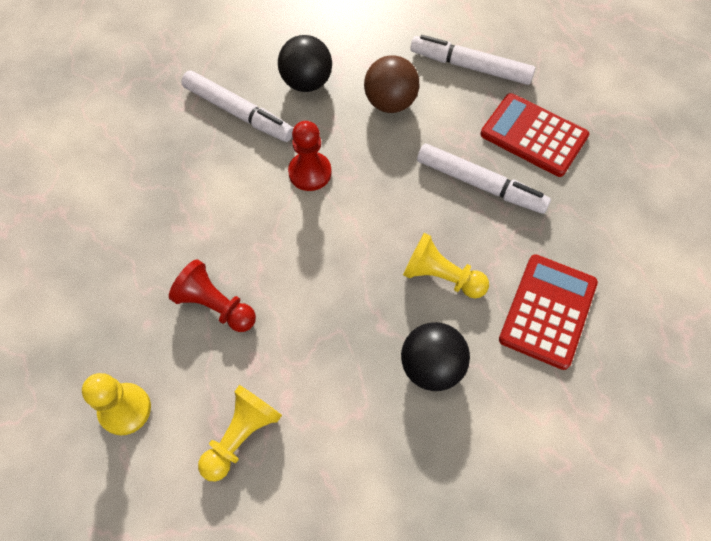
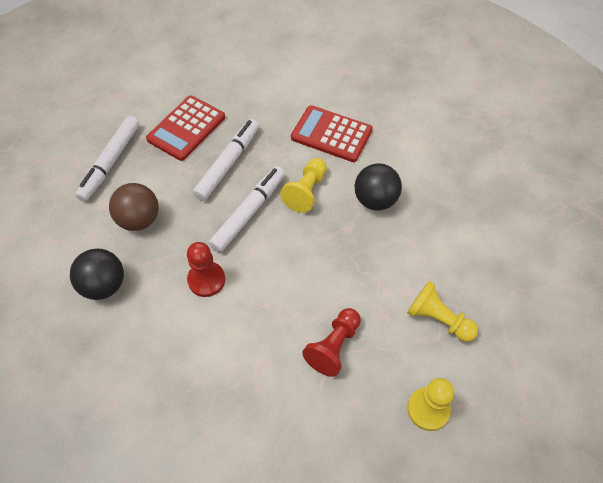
camera: 90 degrees left, 5 degrees down
(238, 113) = (131, 343): white marker -> white marker (249, 212)

